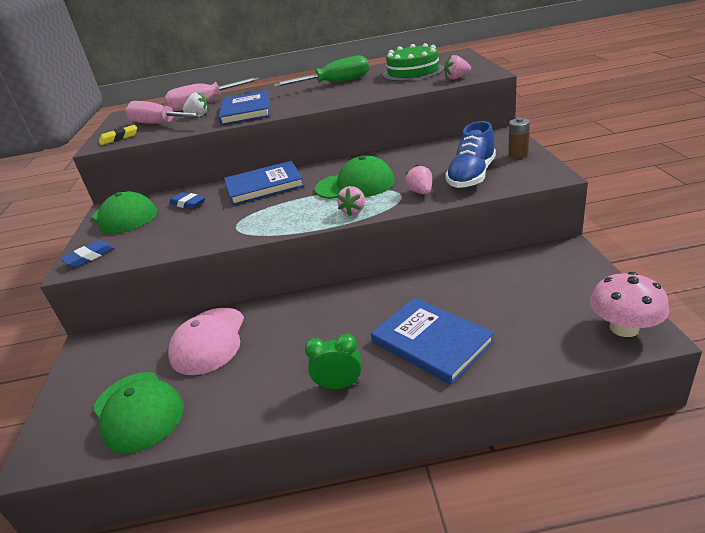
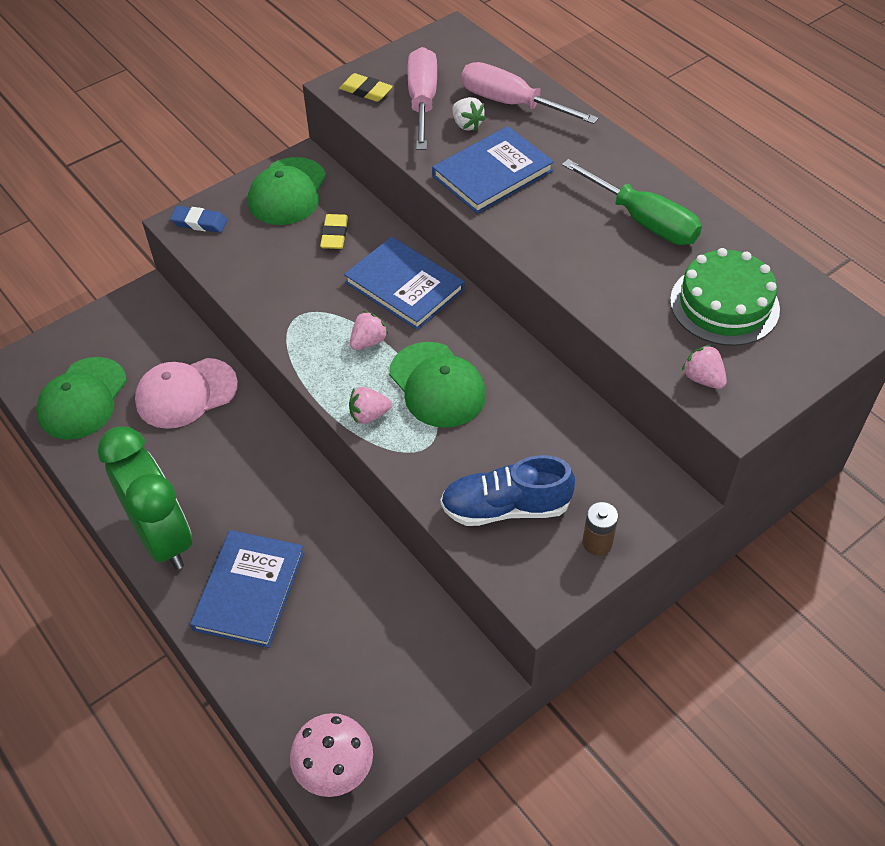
camera: 55 degrees right, 20 degrees up
(188, 204) = (334, 235): blue eraser -> yellow eraser
(339, 385) = (162, 537): green clock -> green clock, size x2.14
(421, 192) = (440, 466): pink strawberry -> pink strawberry (368, 341)

